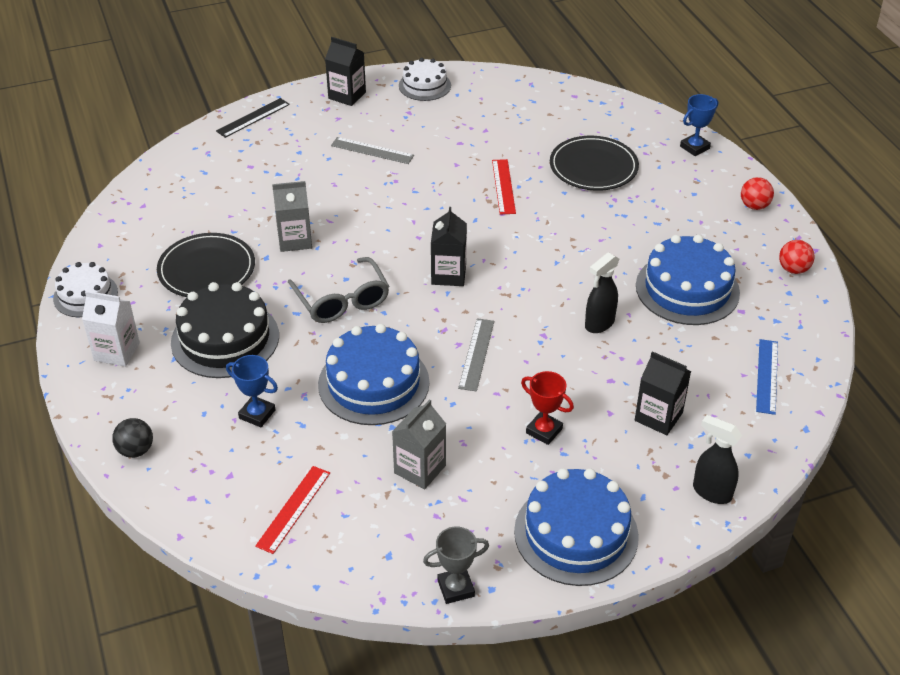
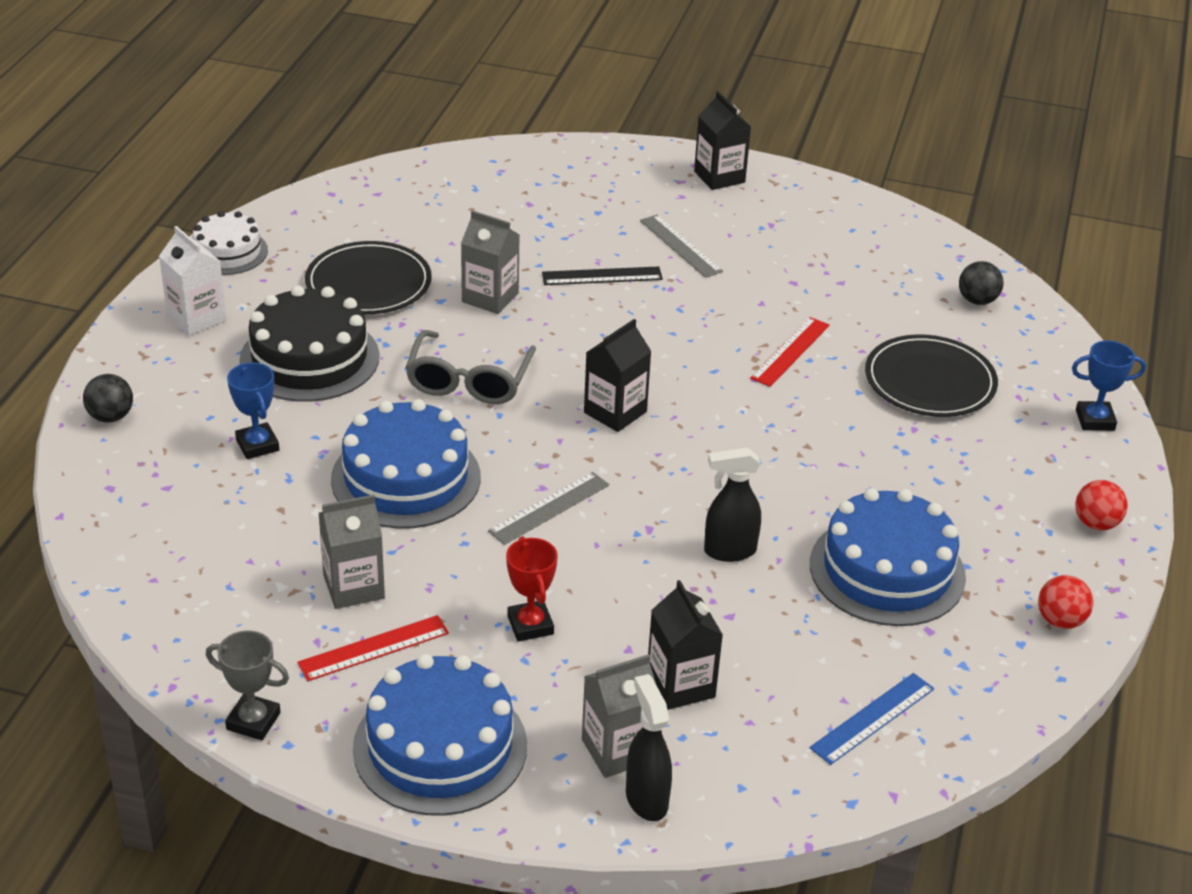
camera: 35 degrees right, 5 degrees down
(253, 118) = (588, 156): black ruler -> black ruler (602, 276)
(294, 509) = (188, 552): red ruler -> red ruler (374, 648)
(424, 85) = (823, 204): white cake -> none
(567, 106) = (977, 301): none -> black ball
(668, 474) = (617, 750): none -> grey carton

